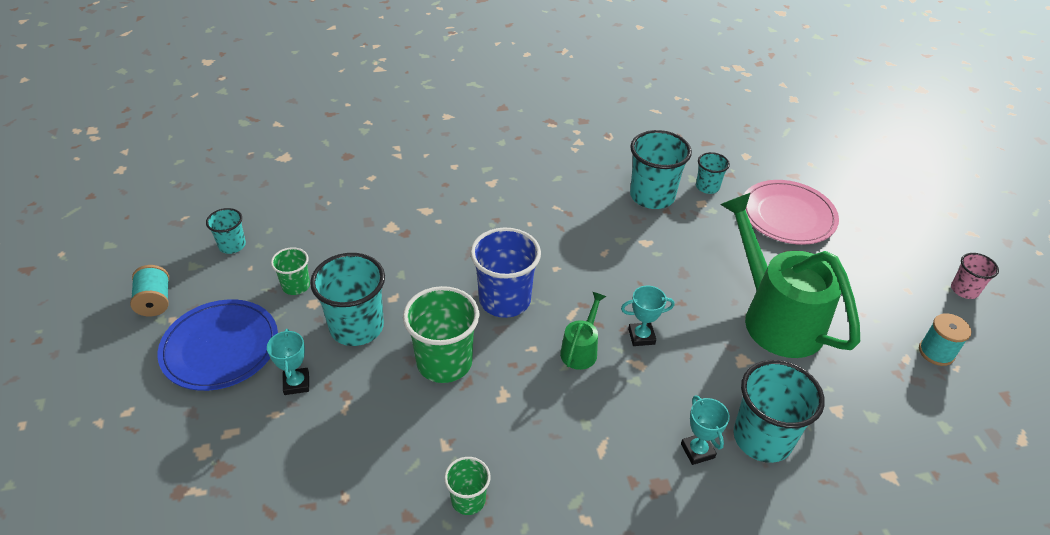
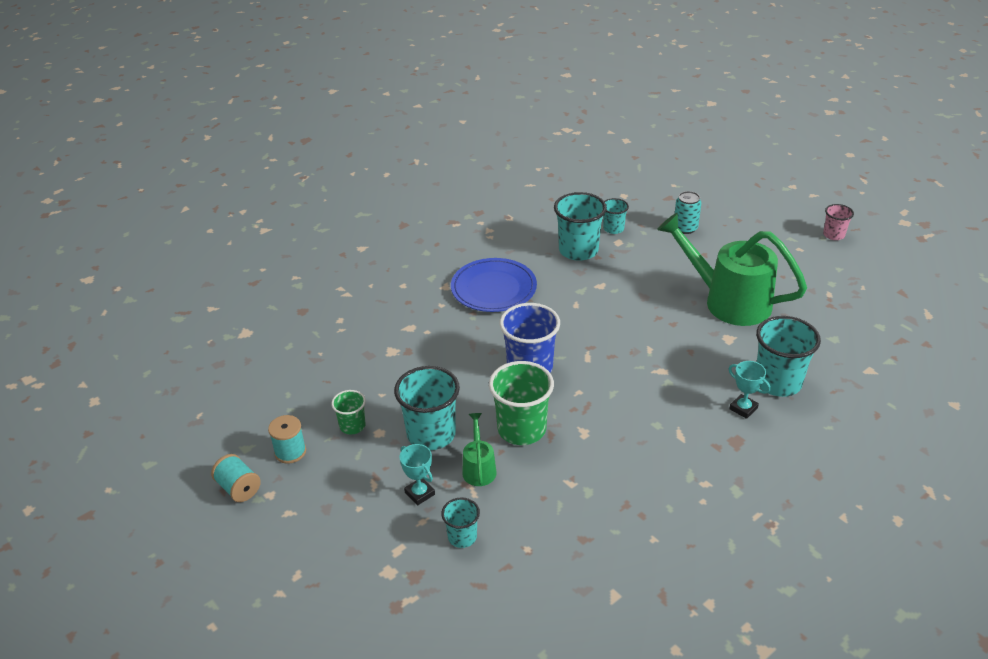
camera: 25 degrees left, 5 degrees down
(220, 348) = (331, 496): blue plate -> blue plate (493, 288)
(232, 245) = (266, 419): turquoise cup -> turquoise cup (462, 537)
(468, 500) = (617, 509): green cup -> none
(581, 349) = (614, 378): green watering can -> green watering can (479, 468)
(641, 336) = (649, 351): turquoise trophy -> none
(787, 215) = (685, 228): pink plate -> turquoise can
(936, 352) = (844, 282): turquoise spool -> turquoise spool (290, 452)

